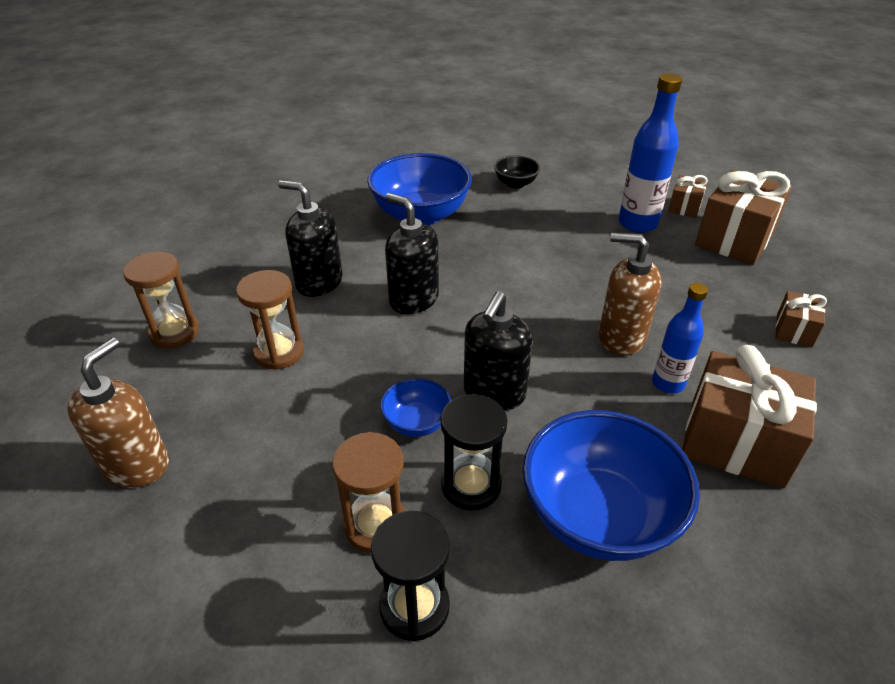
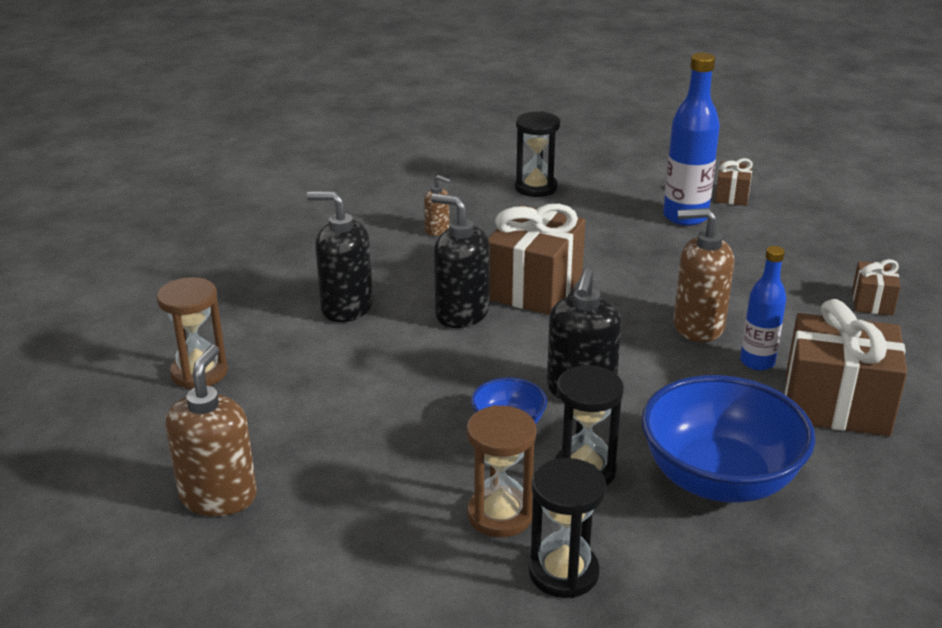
camera: 10 degrees left, 10 degrees down
(279, 352) = (330, 379): brown hourglass -> none
(420, 215) = (437, 230): blue bowl -> brown soap dispenser
(515, 183) = (536, 188): black bowl -> black hourglass
(734, 239) = (792, 222): brown gift -> brown gift (534, 287)

